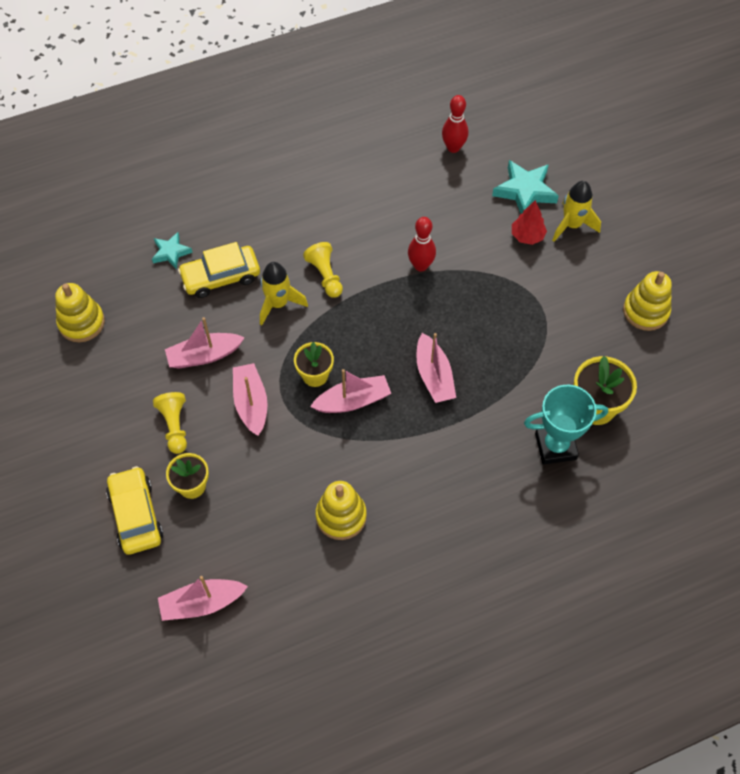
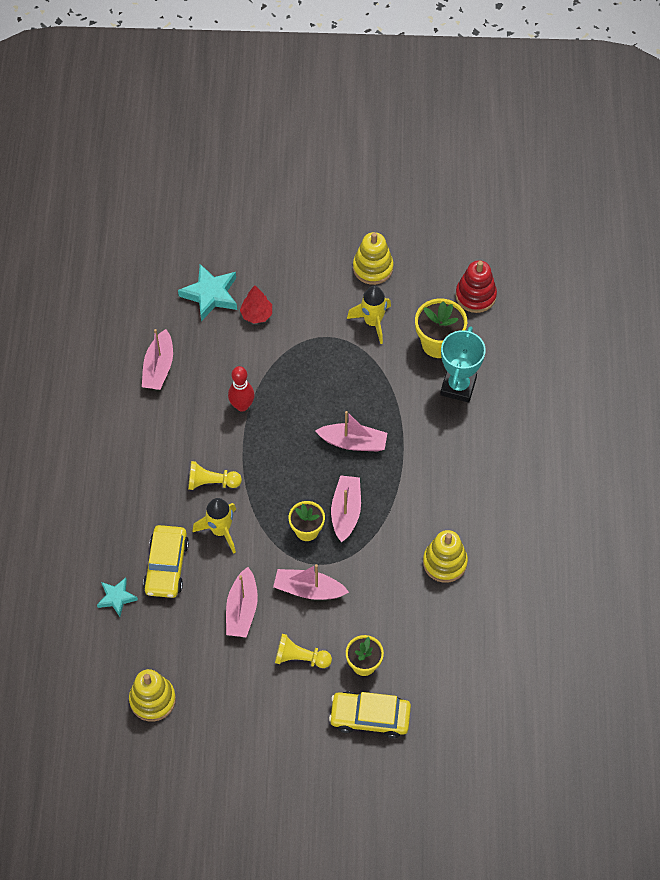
camera: 65 degrees left, 0 degrees up
(202, 603) = (471, 693): pink boat -> pink boat (158, 367)
(453, 147) = (133, 326): red bowling pin -> none
(572, 225) = (264, 278): yellow rocket -> yellow rocket (372, 322)
(676, 419) = (475, 296): none -> red stacking toy

